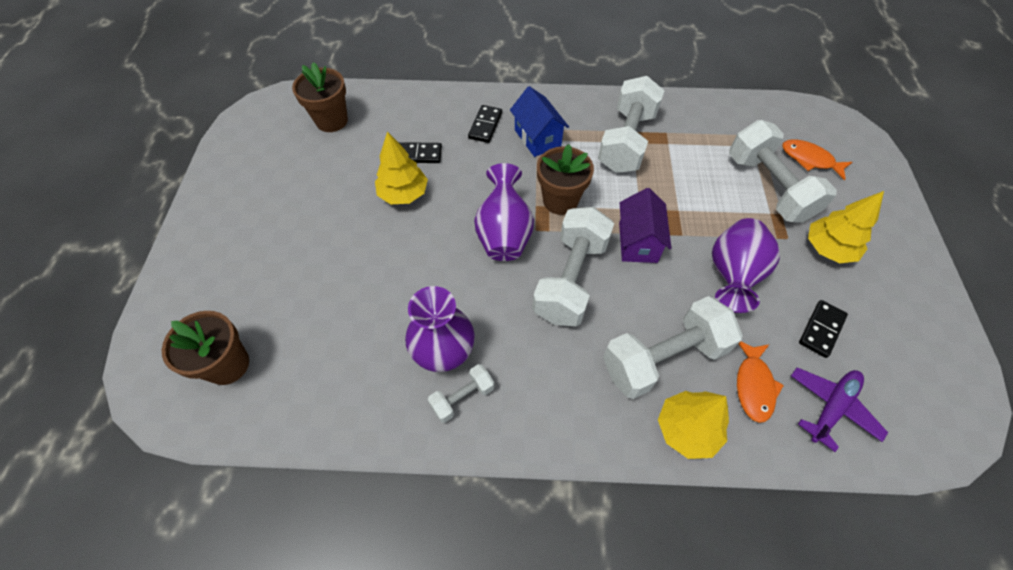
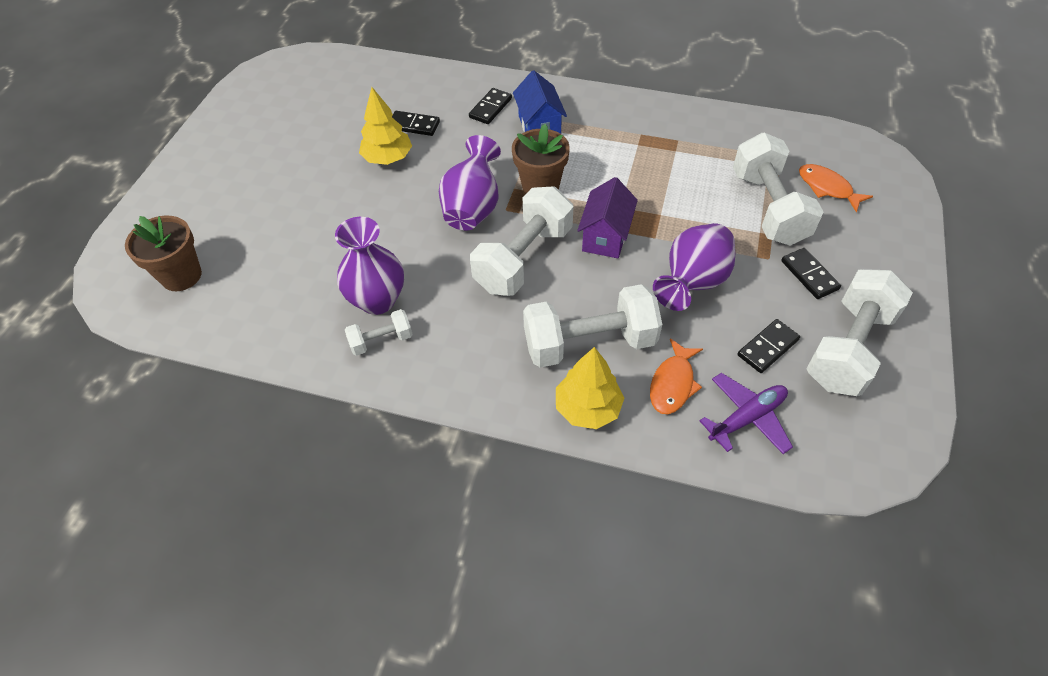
camera: 15 degrees right, 5 degrees down
(332, 121) = (342, 84): brown flower pot -> none
(626, 141) = (631, 142): white dumbbell -> white dumbbell (848, 348)
(828, 248) = (809, 275): yellow tree -> black domino

